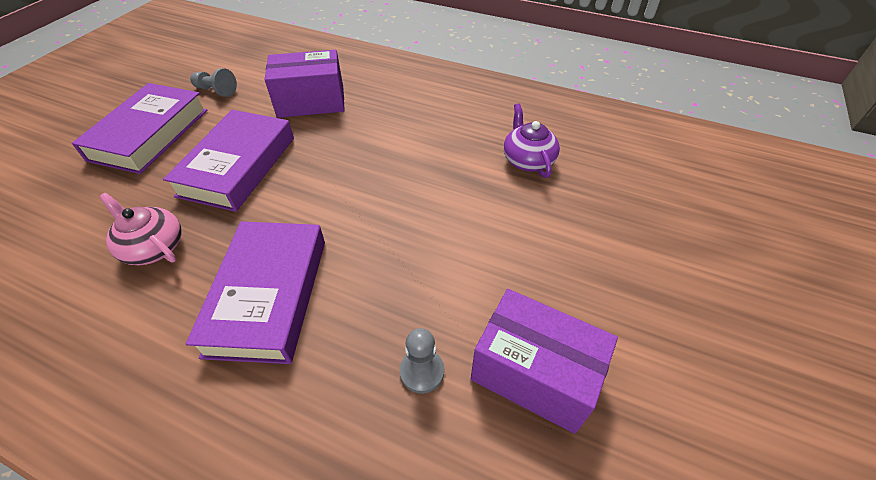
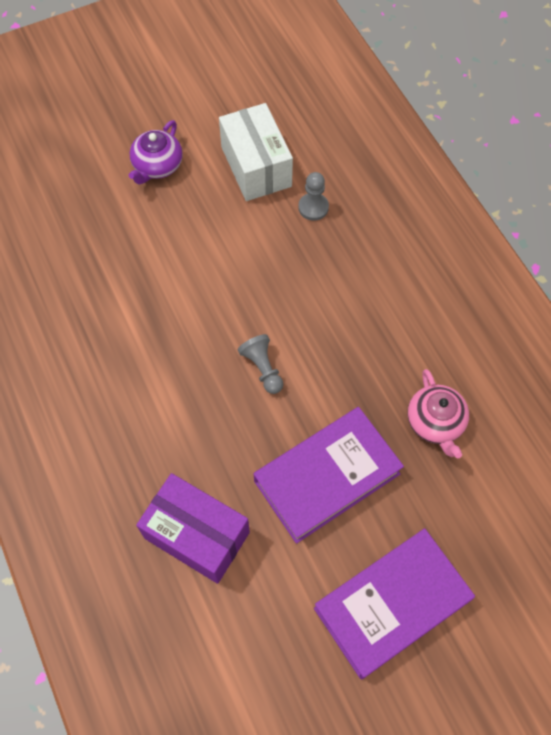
camera: 140 degrees left, 15 degrees up
(216, 91) = (285, 648): grey pawn -> grey pawn (262, 368)
(268, 295) = (371, 317): purple book -> none
(528, 160) = (86, 298): purple teapot -> purple teapot (157, 166)
(534, 373) = (256, 167): purple box -> white box

